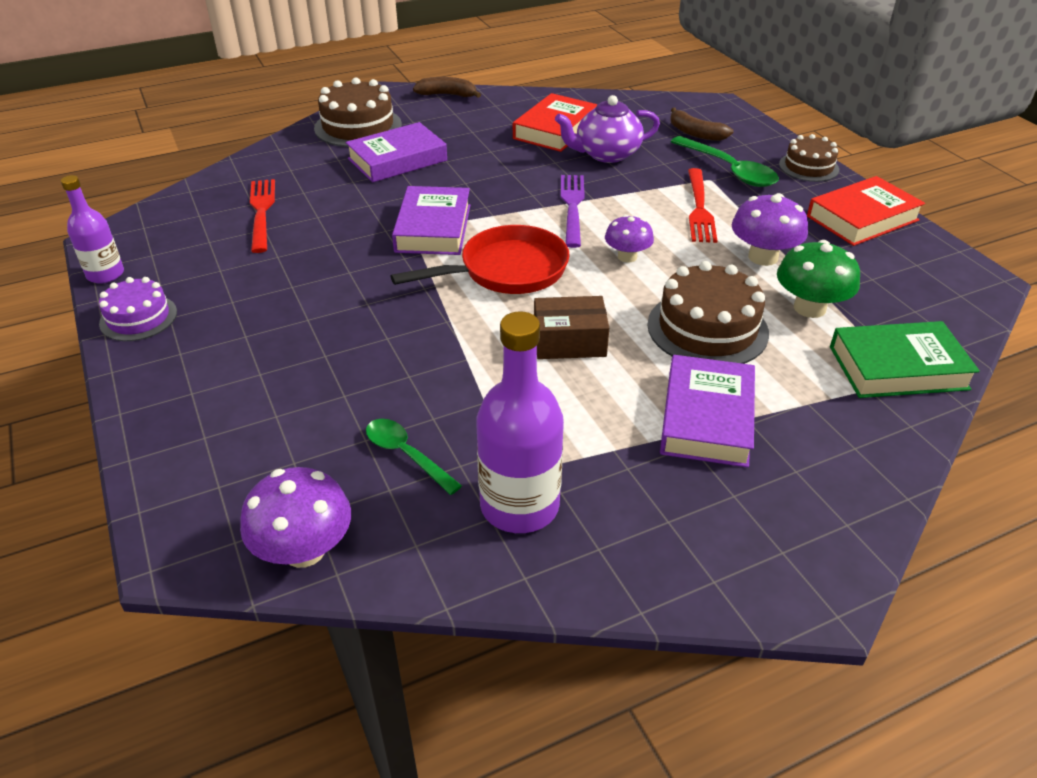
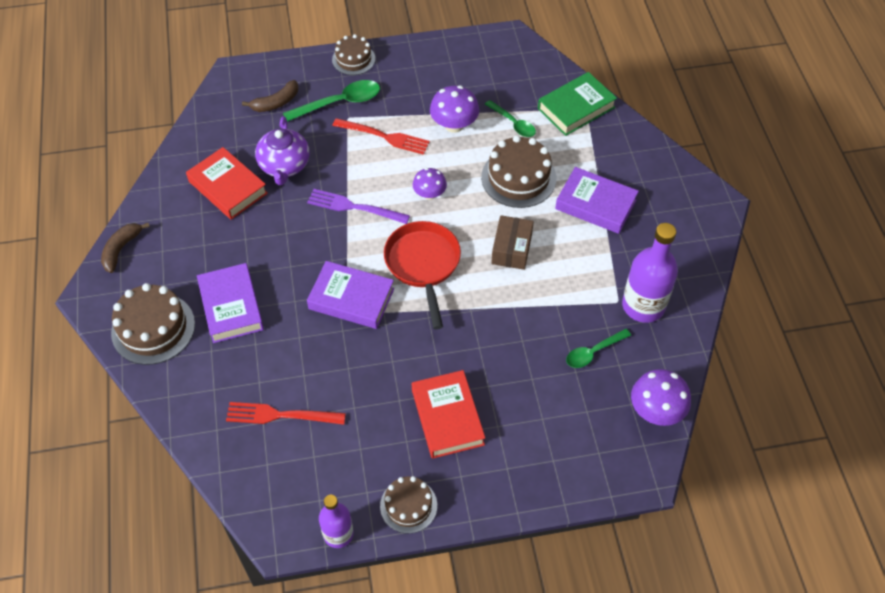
camera: 75 degrees left, 15 degrees up
(138, 318) = (408, 505): purple cake -> brown cake
(809, 308) = (513, 123): green mushroom -> green spoon
(862, 218) = (428, 60): red book -> red book (447, 417)
(898, 367) = (576, 108): green book -> green book turned 45 degrees clockwise

